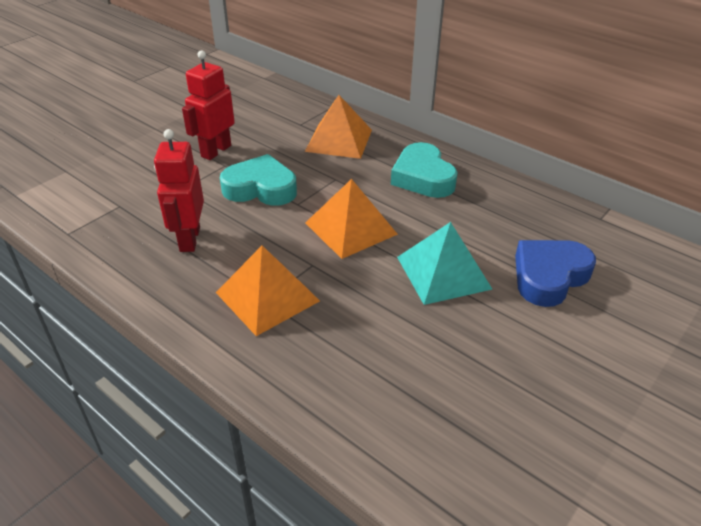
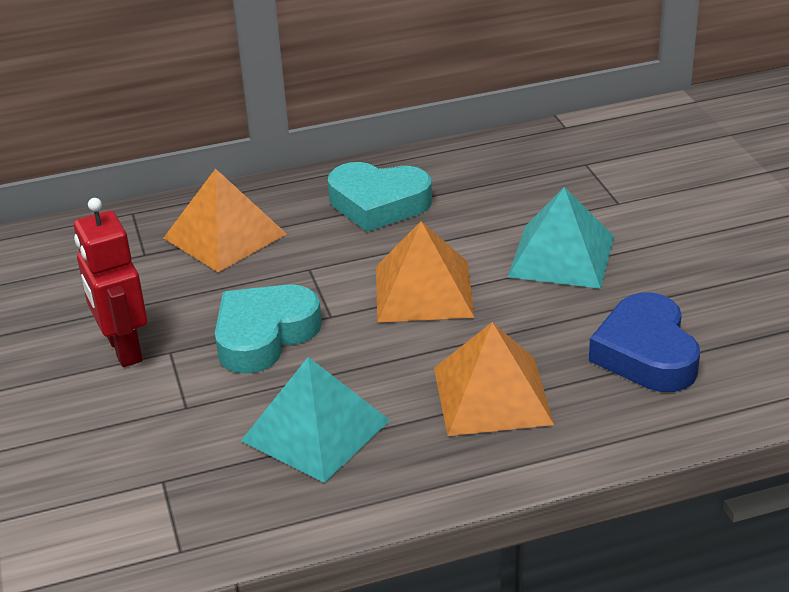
camera: 55 degrees left, 5 degrees down
(189, 239) = (316, 430): red robot -> turquoise pyramid
(549, 277) = (625, 195): blue heart -> blue heart (646, 353)

